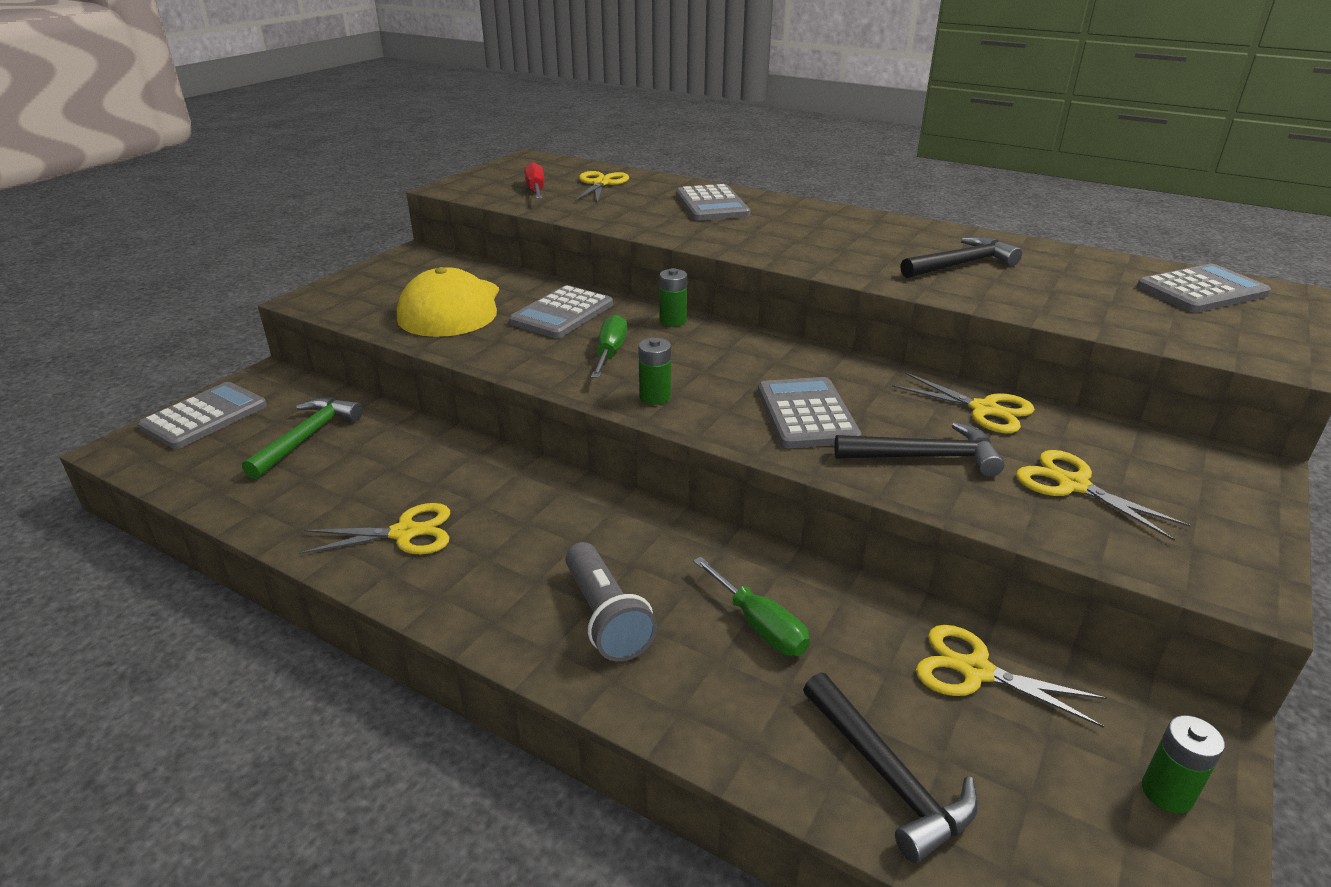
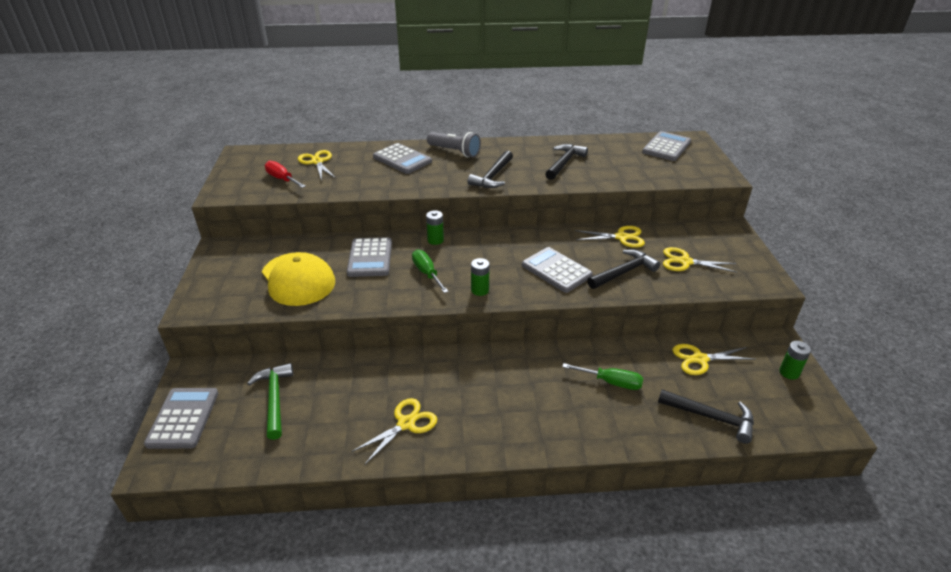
camera: 35 degrees left, 5 degrees up
(606, 617) = (549, 413): grey flashlight -> grey flashlight (455, 152)
(816, 252) = (493, 176): none -> black hammer

